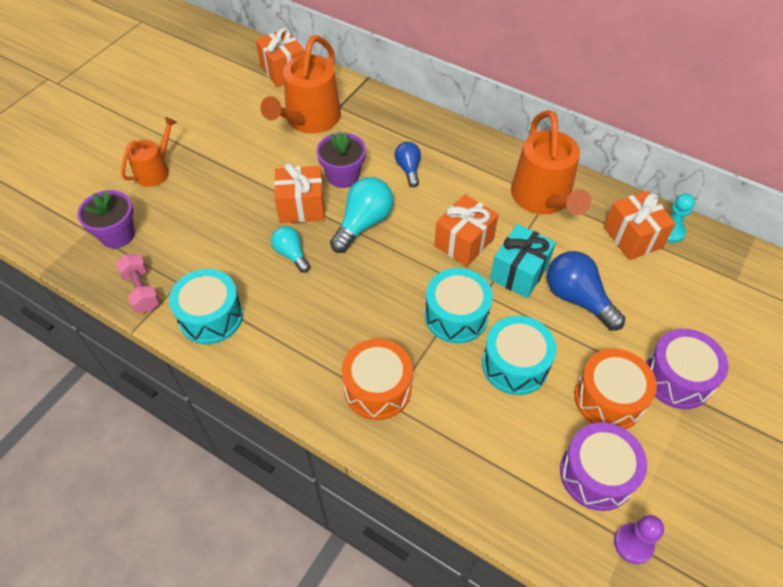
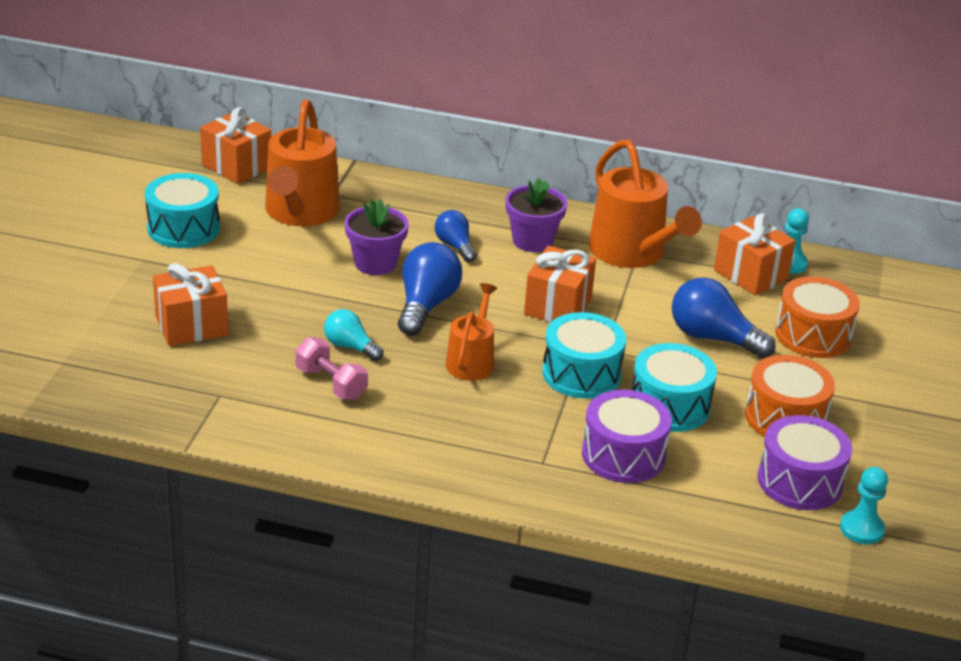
camera: 20 degrees left, 20 degrees down
(117, 235) = (107, 360): purple flower pot -> purple flower pot (532, 241)
(142, 291) = (175, 409): pink dumbbell -> pink dumbbell (331, 383)
(155, 171) = (119, 290): orange watering can -> orange watering can (471, 361)
(211, 316) = (281, 420): turquoise drum -> turquoise drum (183, 228)
(302, 207) = (338, 300): orange gift -> orange gift (191, 326)
(363, 223) = (426, 305): turquoise light bulb -> blue light bulb
(377, 388) = (522, 451): orange drum -> orange drum (813, 335)
(519, 272) = (635, 324): turquoise gift -> none
(633, 544) = (861, 529): purple pawn -> turquoise pawn
(677, 378) = (850, 389): purple drum -> purple drum (623, 455)

